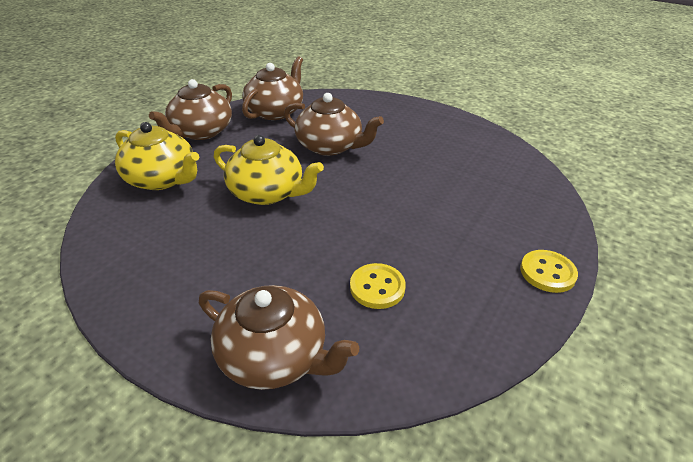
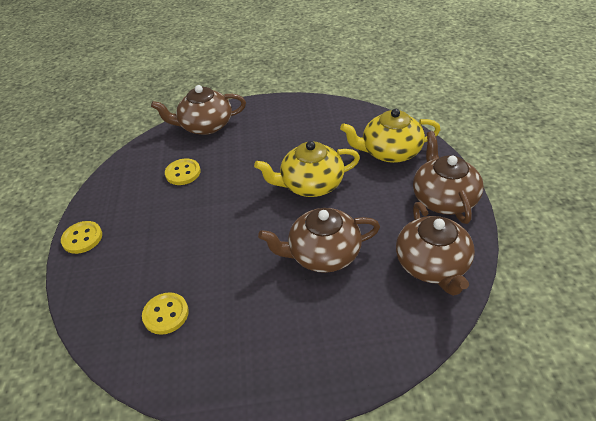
camera: 145 degrees right, 5 degrees up
(481, 169) = (166, 314): none -> yellow button

